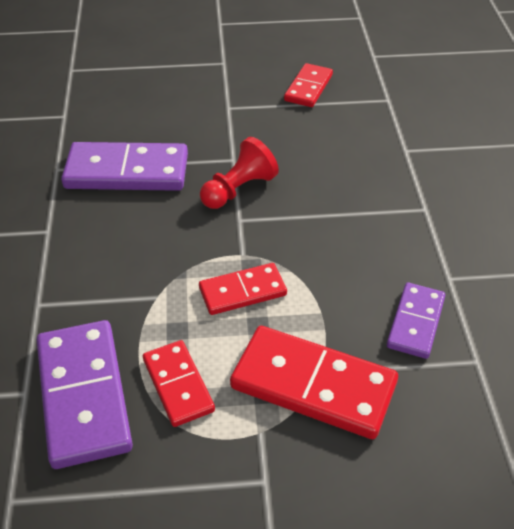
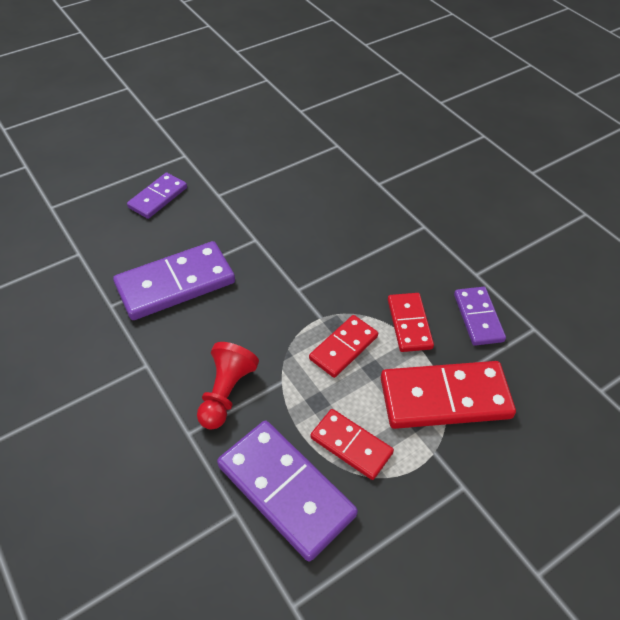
camera: 30 degrees left, 5 degrees up
(169, 92) = (158, 197): none -> purple domino
(239, 189) = (279, 264): red pawn -> red pawn (226, 393)
(308, 88) = (271, 155): red domino -> red domino (409, 324)

